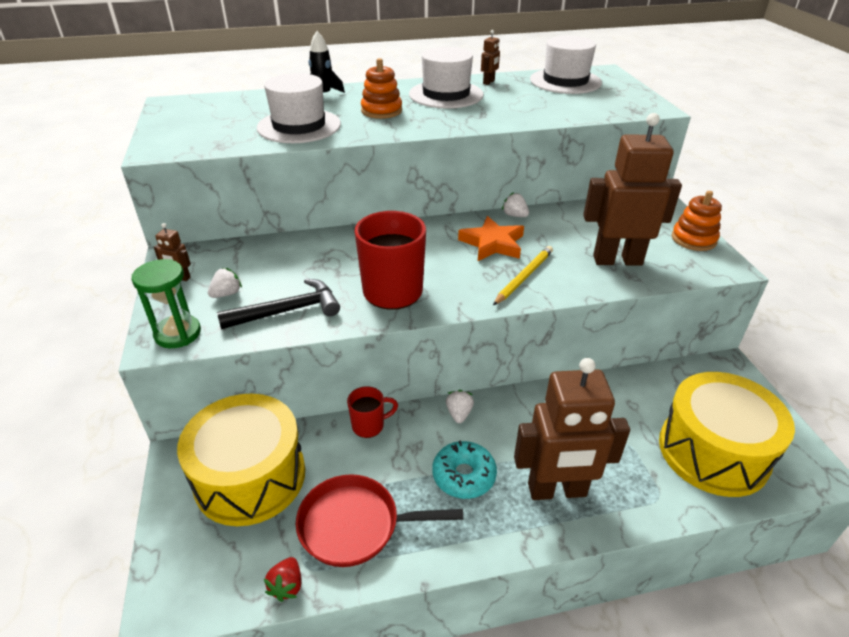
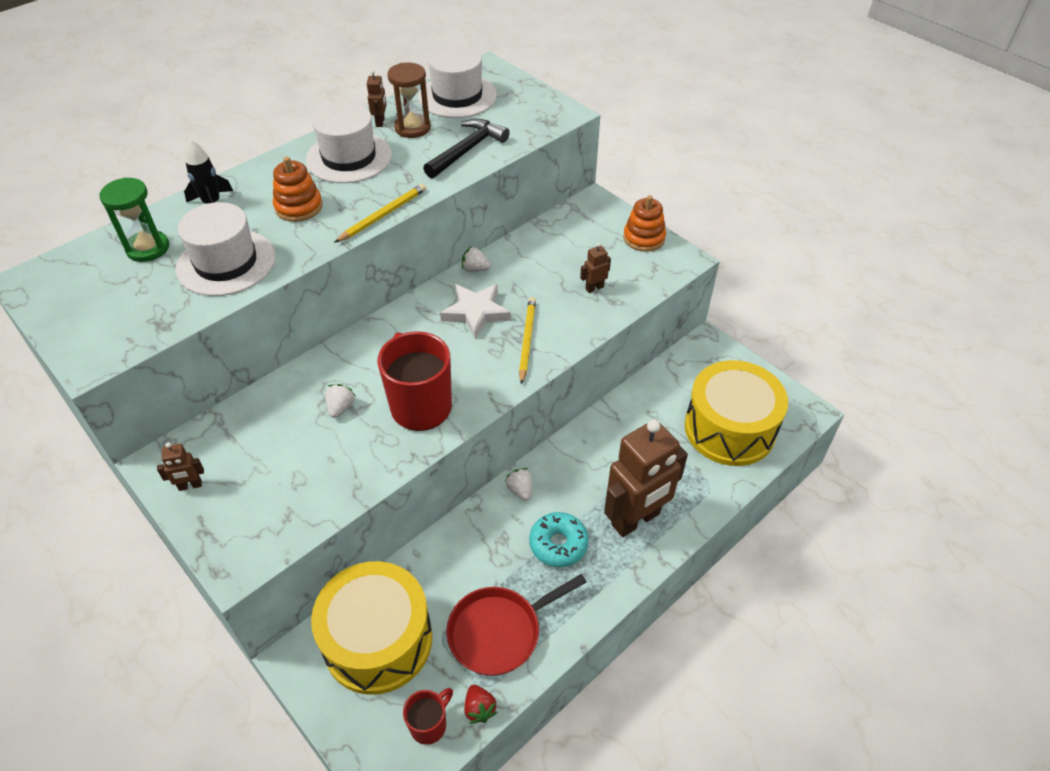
camera: 30 degrees left, 10 degrees up
(178, 334) = (247, 547): green hourglass -> green hourglass (148, 248)
(227, 294) = (258, 482): white strawberry -> white strawberry (341, 408)
(288, 311) = (337, 473): black hammer -> black hammer (467, 150)
(369, 426) = (450, 539): red mug -> red mug (429, 724)
(441, 130) = (383, 215): none -> yellow pencil
(492, 243) = (476, 312): orange star -> white star
(512, 90) = (412, 128): none -> brown hourglass
(617, 260) = (594, 288): brown robot -> brown robot, size x0.40

